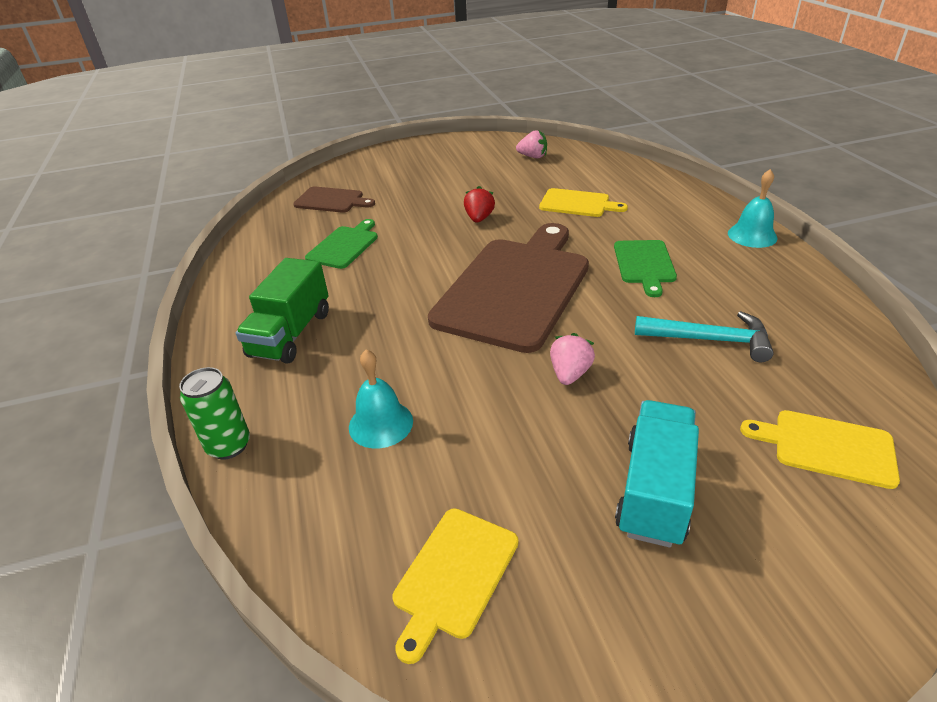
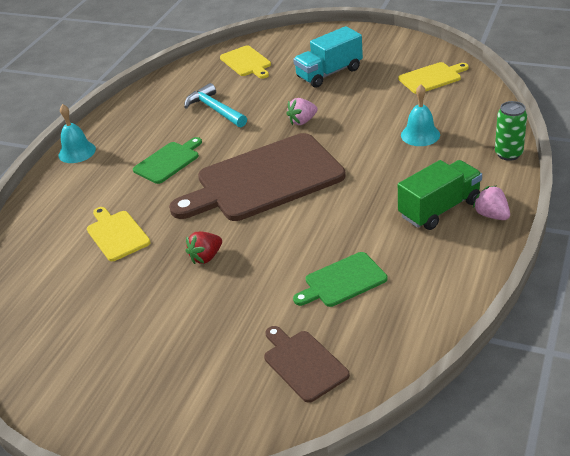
camera: 140 degrees left, 0 degrees up
(533, 157) = (45, 324): pink strawberry -> pink strawberry (491, 215)

